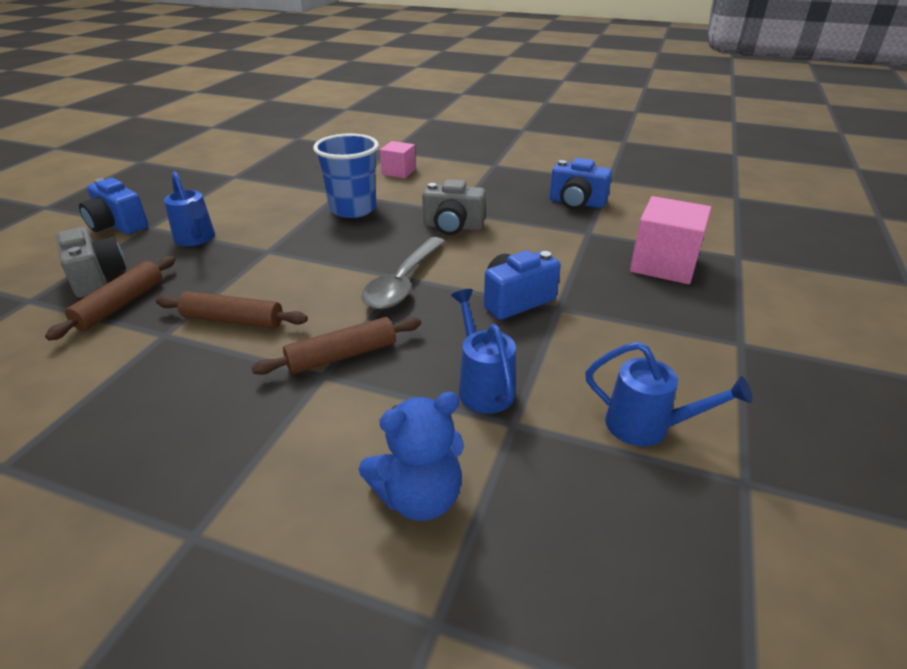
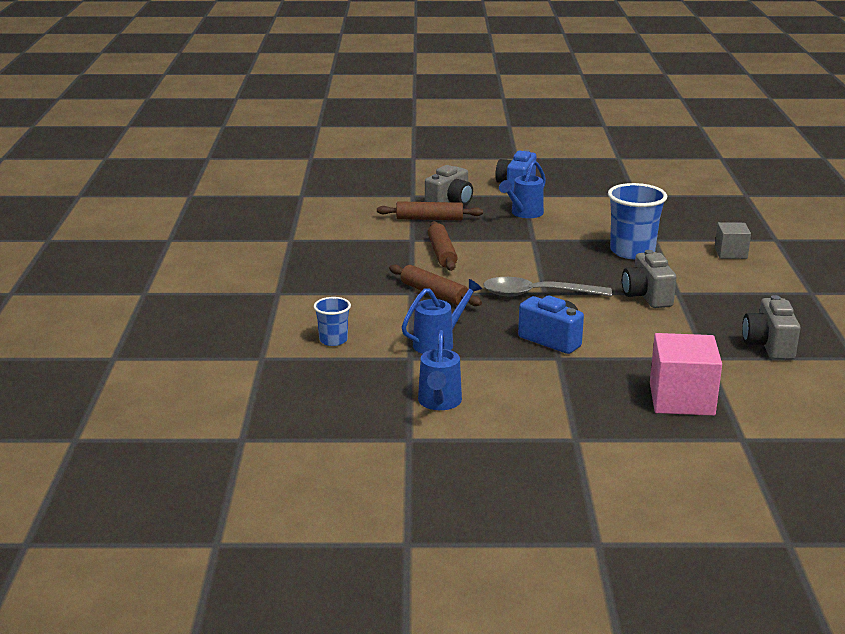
camera: 70 degrees right, 10 degrees down
(398, 172) = (730, 253): pink cube -> grey cube
(419, 497) = (333, 340): blue teddy bear -> blue cup
(576, 203) = (768, 345): blue camera -> grey camera

